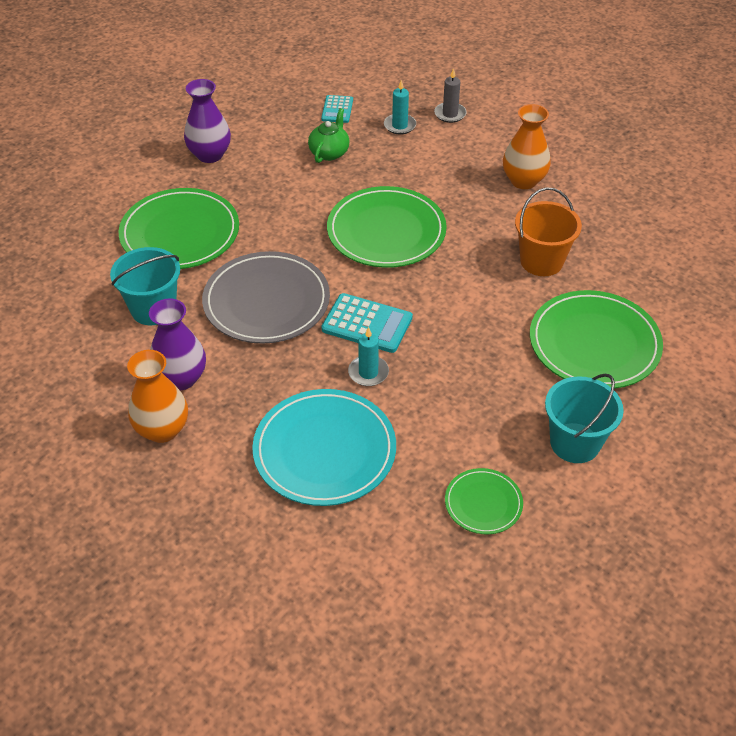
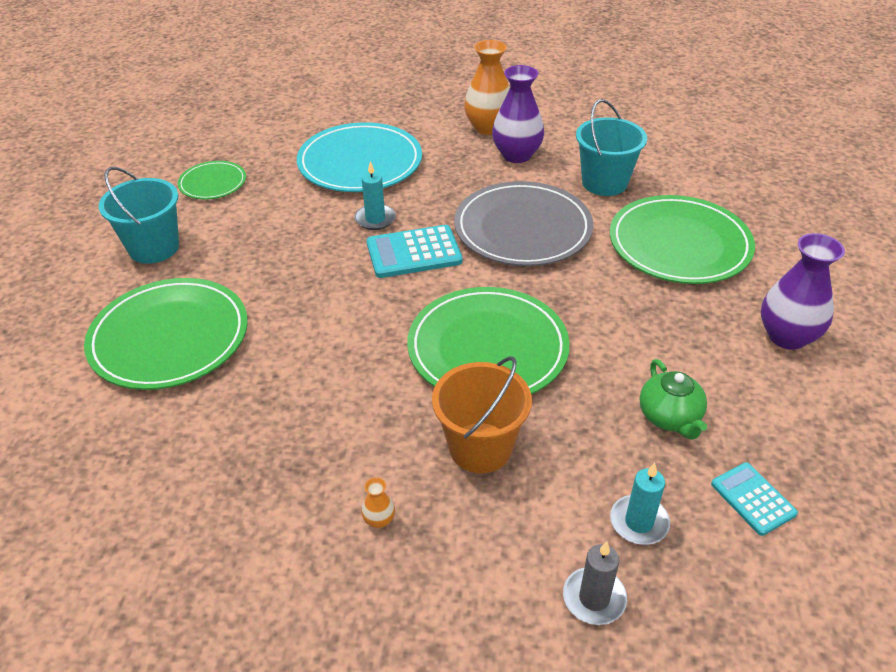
camera: 145 degrees right, 5 degrees down
(523, 181) = (379, 520): orange vase -> orange vase, size x0.42
(541, 261) = (279, 403): orange bucket -> orange bucket (480, 447)

